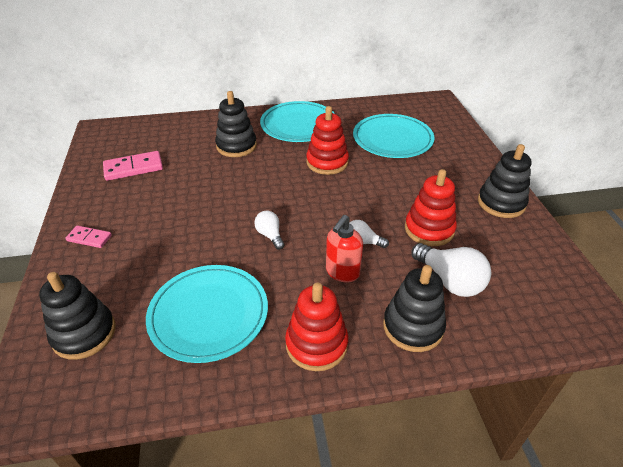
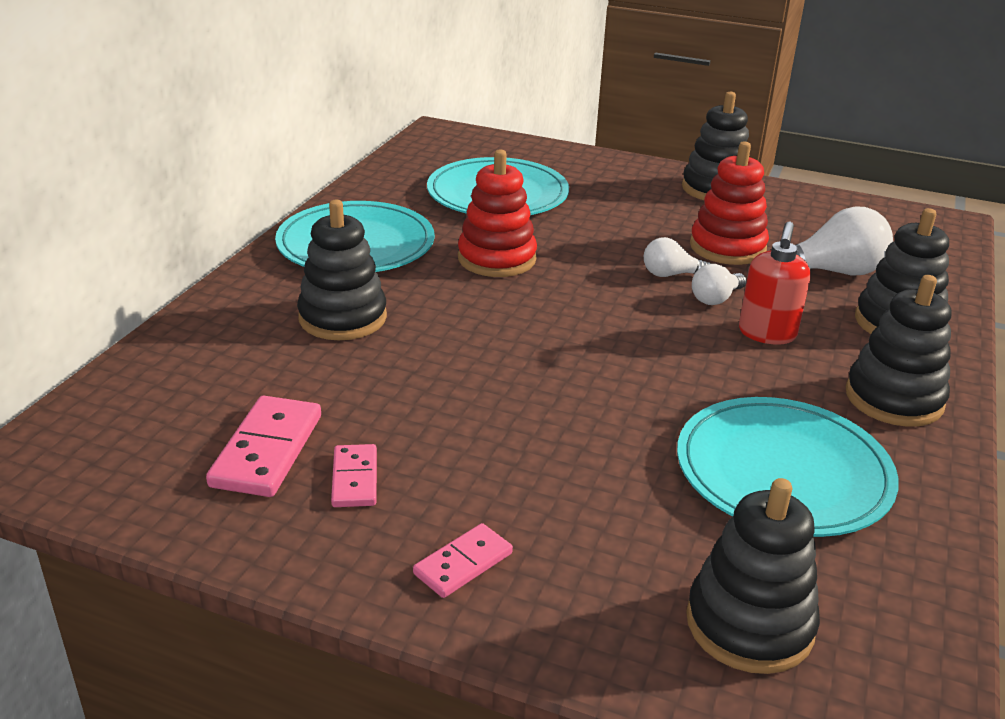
camera: 60 degrees left, 10 degrees down
(128, 193) = (354, 479): none -> pink domino
(270, 235) = (636, 363): white light bulb -> white light bulb (670, 275)
(316, 344) = (894, 399): red stacking toy -> black stacking toy
(342, 272) = (767, 334): red soap dispenser -> red soap dispenser turned 45 degrees clockwise

